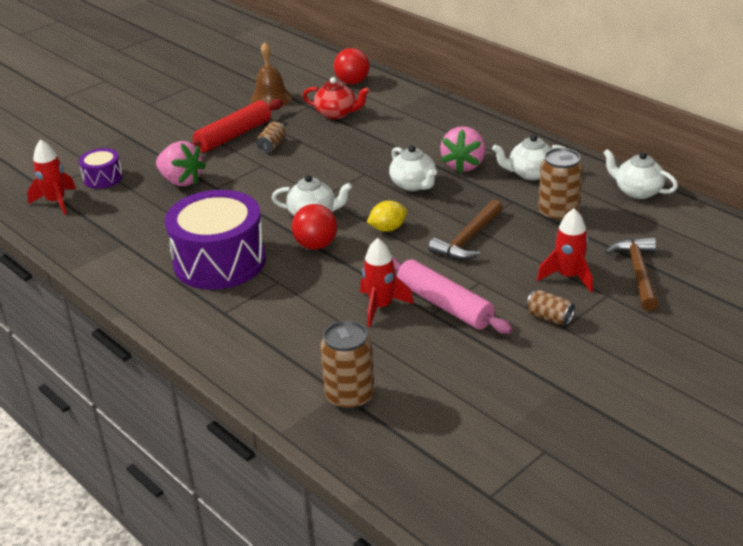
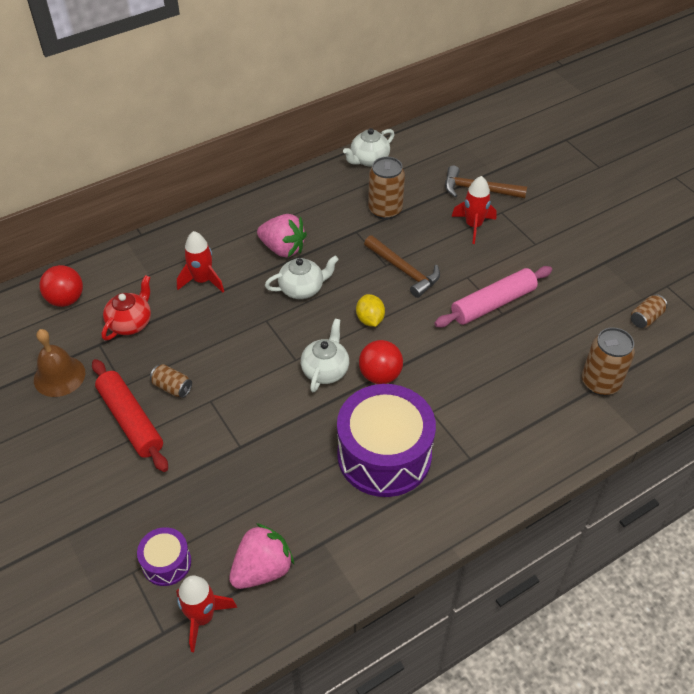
camera: 80 degrees left, 15 degrees up
(181, 181) = (211, 479): pink strawberry -> pink strawberry (262, 569)
(381, 307) = (487, 344): red rocket -> red rocket (202, 280)
(530, 173) = (316, 211): white teapot -> none
(549, 317) = (522, 248): brown can -> brown can (646, 318)

